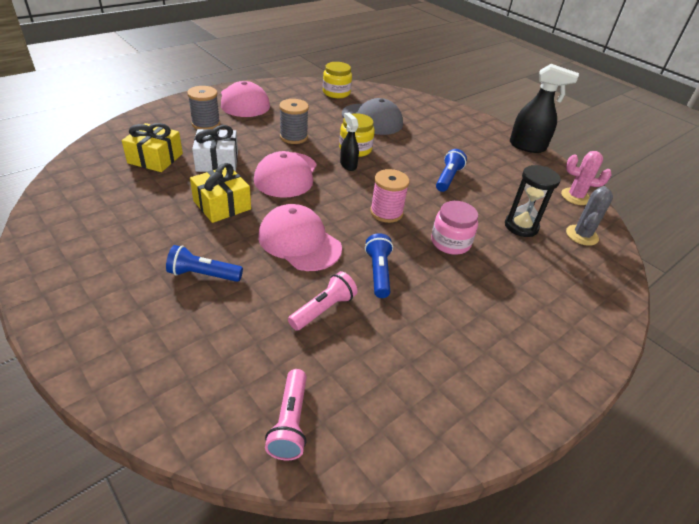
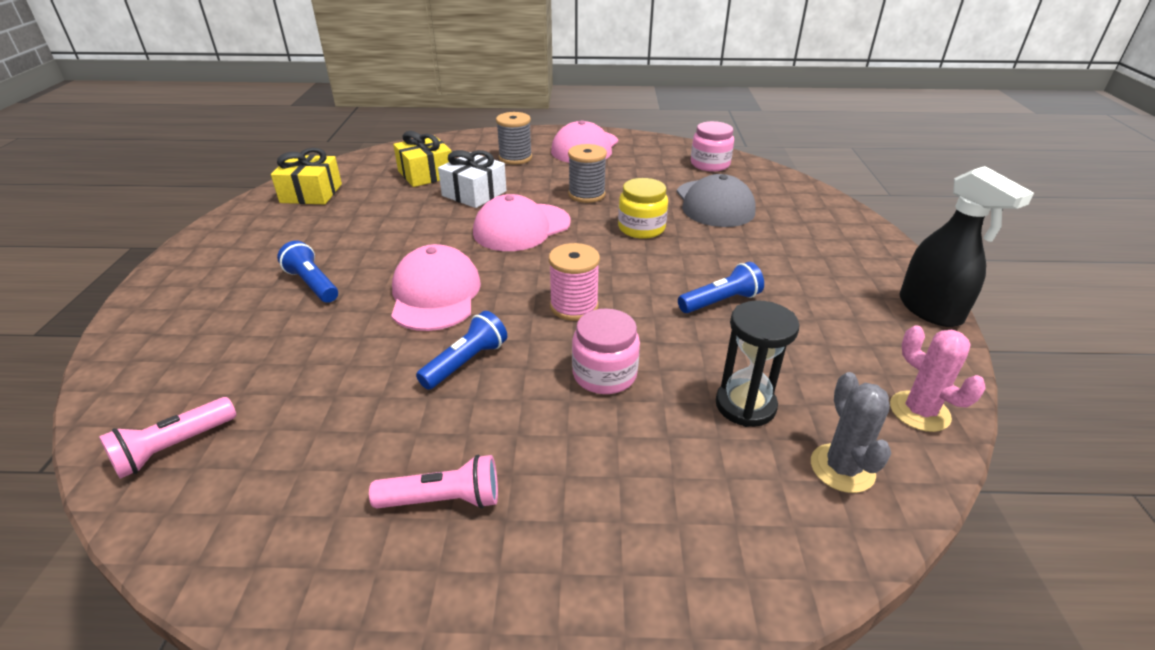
camera: 45 degrees right, 5 degrees down
(222, 205) = (419, 232): yellow gift -> yellow gift (311, 193)
(323, 309) = (357, 367): pink flashlight -> pink flashlight (443, 499)
(336, 93) = (710, 164): yellow jar -> pink jar
(348, 165) = (606, 241): black spray bottle -> none
(581, 235) = (842, 468): grey cactus -> grey cactus turned 75 degrees counterclockwise

